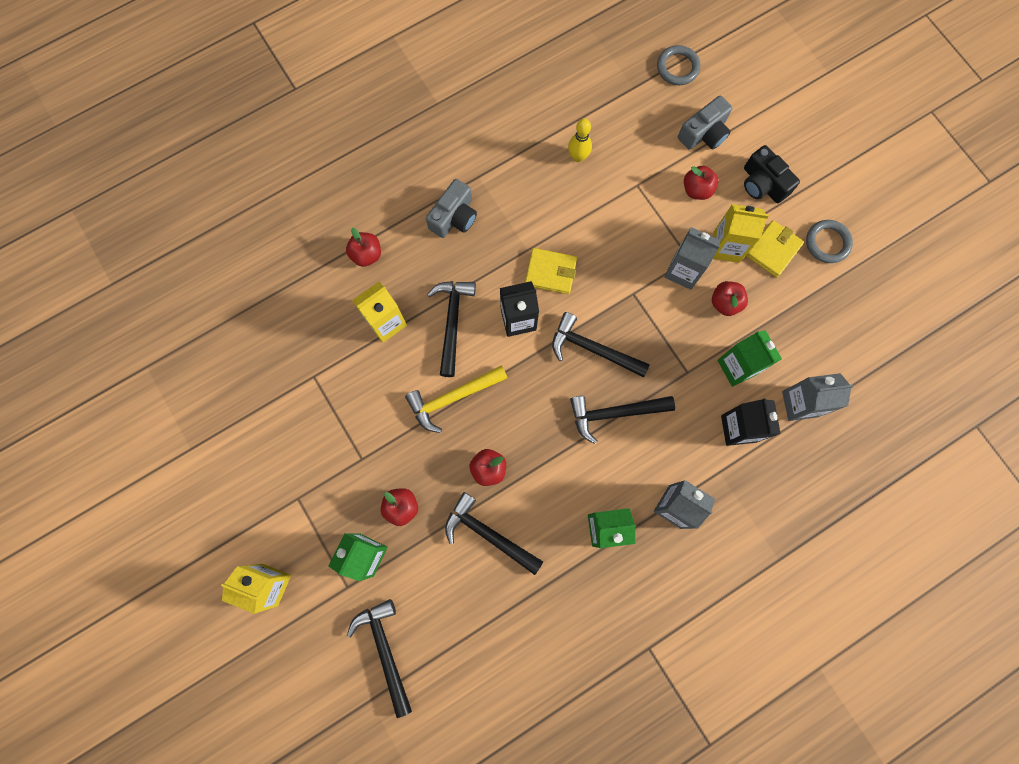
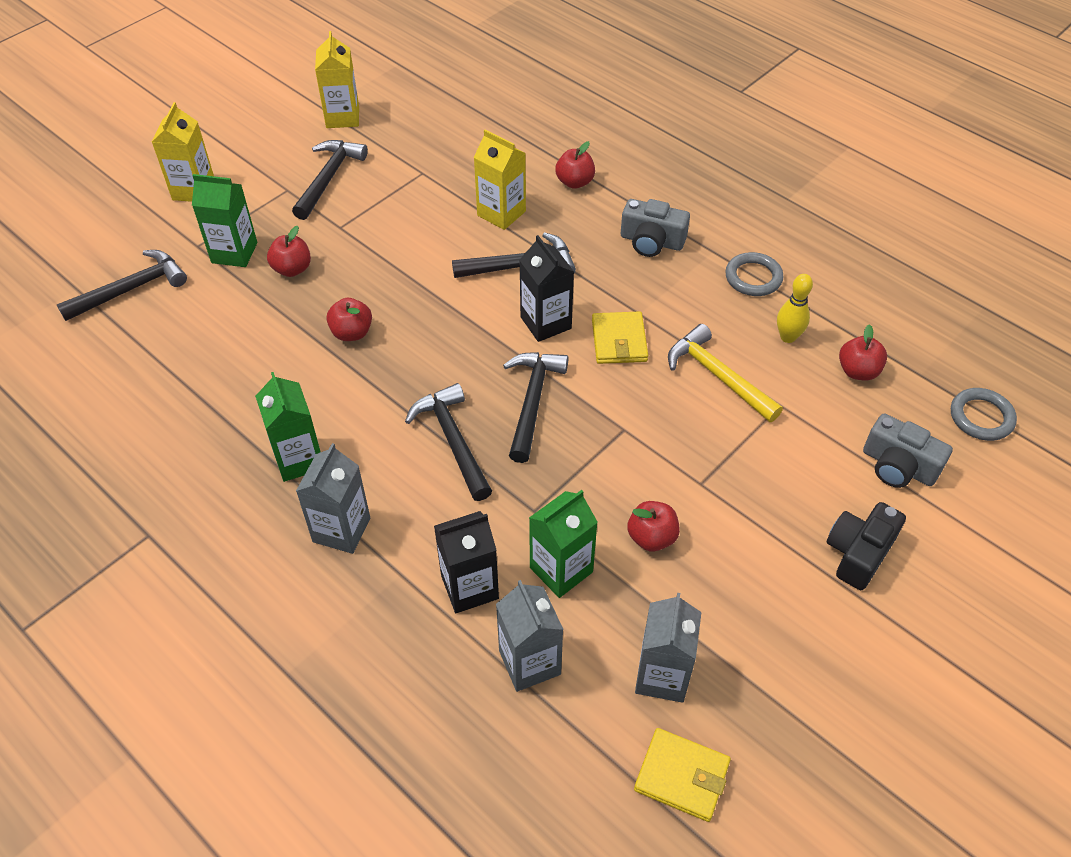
camera: 75 degrees right, 25 degrees down
(452, 398) = (429, 285): yellow hammer -> yellow hammer (717, 376)
(488, 534) = (273, 348): black hammer -> black hammer (328, 178)
(683, 271) = (679, 479): grey carton -> grey carton (662, 676)
(697, 190) = (807, 473): red apple -> red apple (858, 371)
(726, 247) = (737, 524): yellow carton -> yellow carton (342, 117)
(773, 250) = (759, 585): yellow wallet -> yellow wallet (681, 776)
(827, 243) = (805, 658): grey ring -> grey ring (753, 277)

